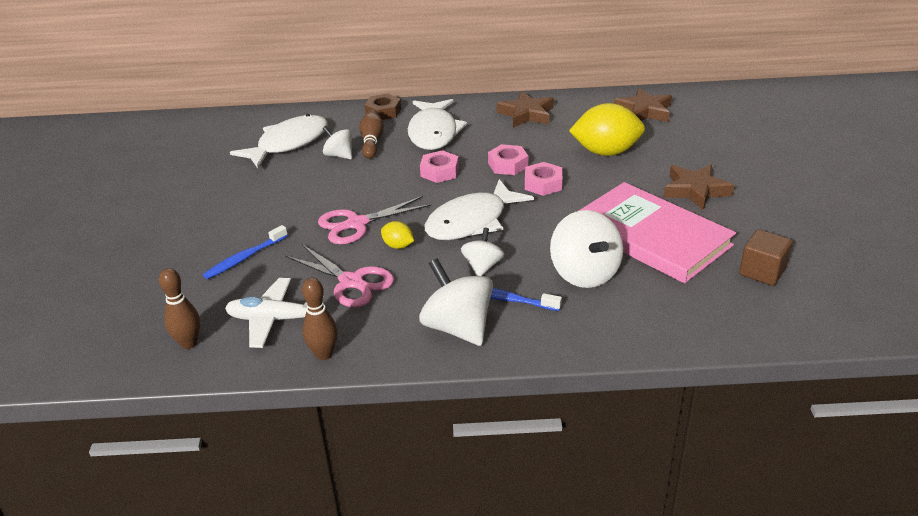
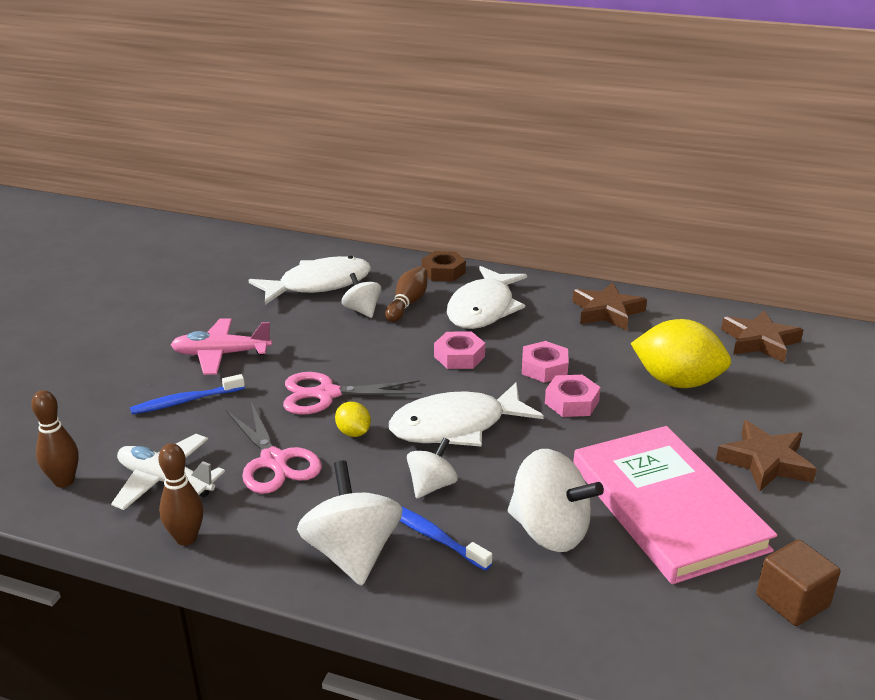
camera: 20 degrees right, 5 degrees down
(247, 216) = (221, 354): none -> pink plane
(584, 273) = (549, 531): white spinning top -> white spinning top turned 60 degrees counterclockwise

